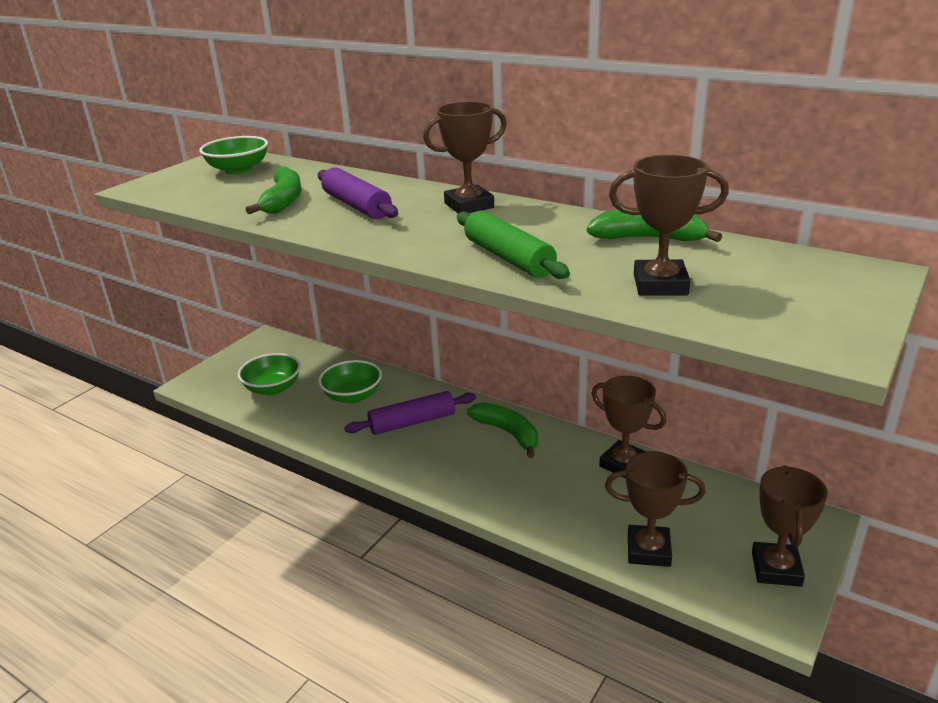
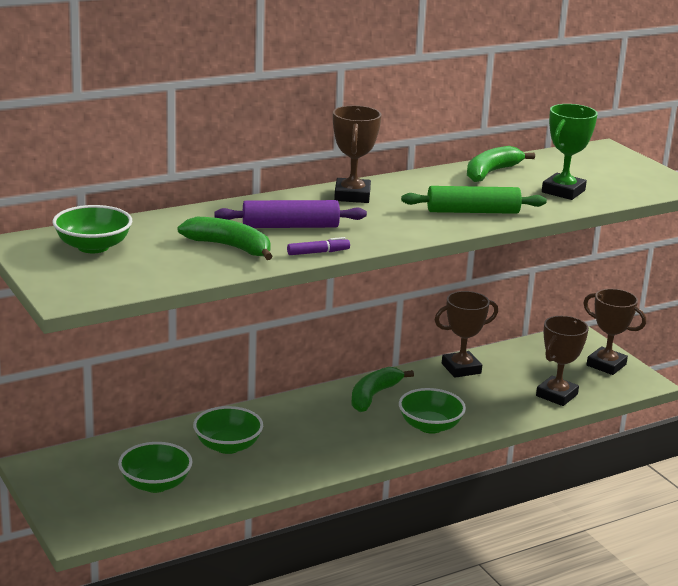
camera: 65 degrees left, 5 degrees down
(306, 228) = (318, 252): none -> purple marker
(412, 422) = (308, 430): purple rolling pin -> none
(485, 484) = (430, 426): none -> green bowl
(508, 433) = (373, 396): green banana -> green banana turned 45 degrees counterclockwise
(660, 284) = (563, 191): brown trophy -> green trophy

